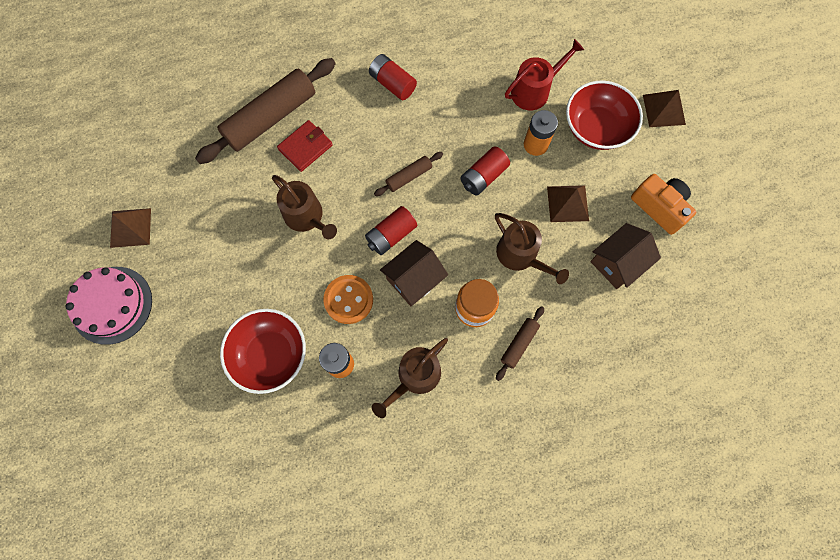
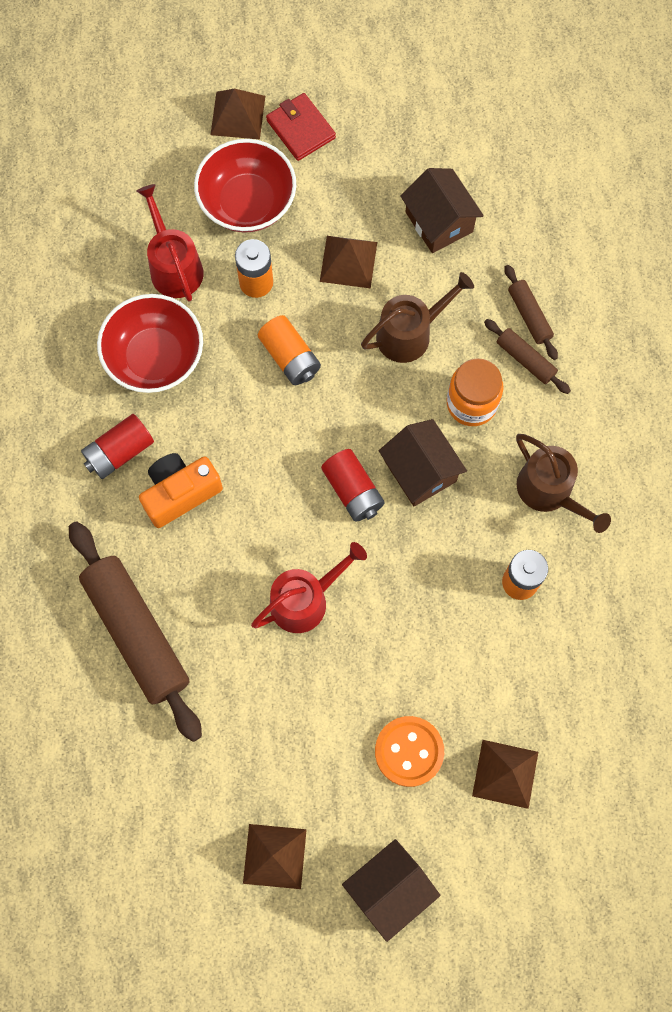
camera: 80 degrees left, 0 degrees up
(112, 305) = (389, 889): pink cake -> brown house
(196, 373) = (505, 773): none -> brown pyramid
(270, 354) = (494, 672): red bowl -> red bowl (155, 357)
(305, 147) = (196, 588): red wallet -> red wallet (301, 129)
(306, 217) = (305, 600): brown watering can -> red watering can
(348, 300) = (434, 559): orange button -> orange button (409, 751)
(409, 176) = (270, 453): brown rolling pin -> brown rolling pin (529, 315)
(483, 177) = (290, 357): red battery -> orange battery
(659, 207) = (374, 156): orange camera -> orange camera (180, 493)

